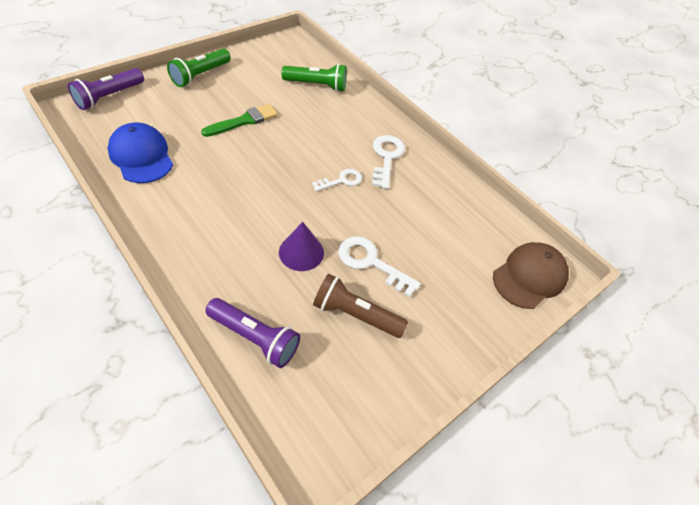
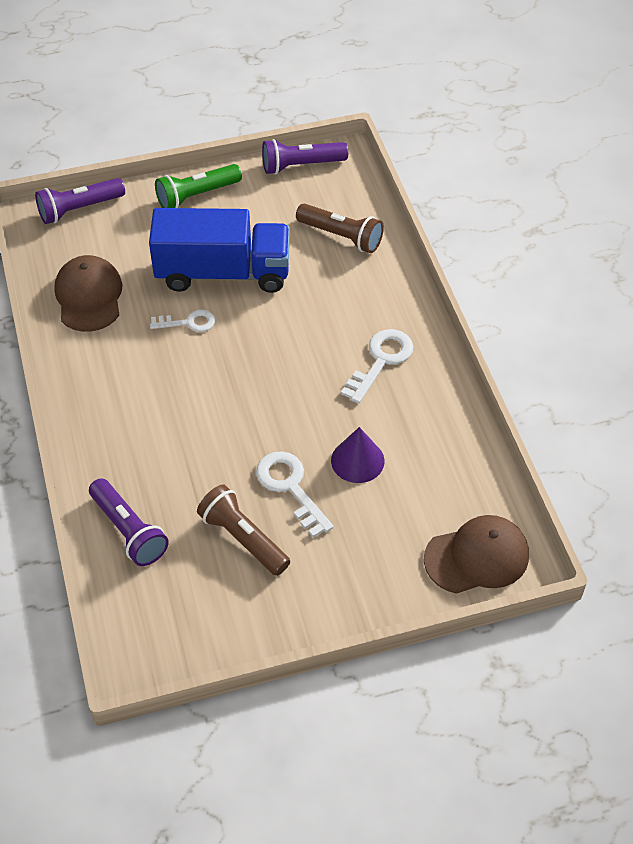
camera: 30 degrees right, 0 degrees up
(141, 156) = (89, 296): blue cap -> brown cap
(243, 121) = (223, 273): green brush -> blue truck
(267, 48) = (301, 165): none -> purple flashlight
(301, 252) = (217, 454): purple cone -> purple cone (357, 460)
(316, 85) = (341, 236): green flashlight -> brown flashlight
(341, 180) = (307, 379): white key -> white key (188, 322)

